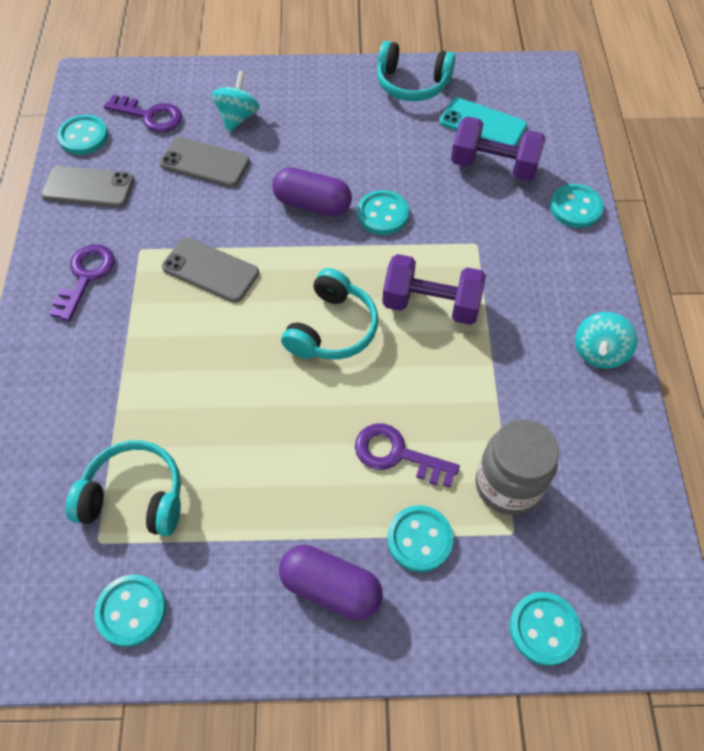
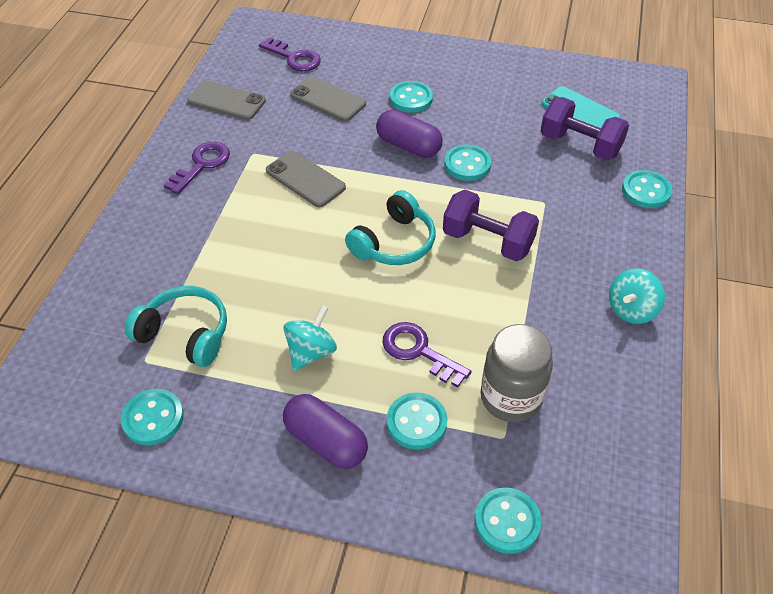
camera: 15 degrees right, 10 degrees down
(83, 137) = (235, 64): turquoise button -> turquoise button (411, 98)
(238, 117) = (366, 71): turquoise spinning top -> turquoise spinning top (311, 352)
(412, 84) = (526, 70): turquoise headphones -> none

